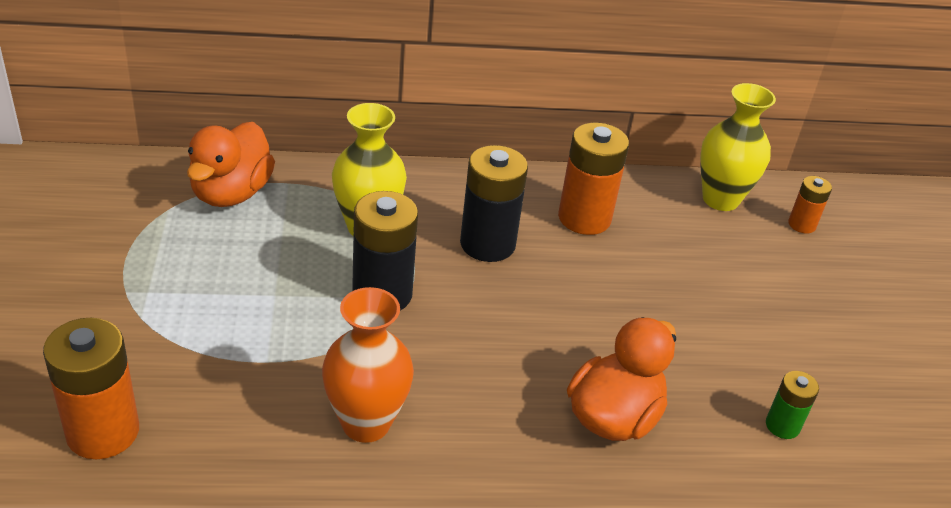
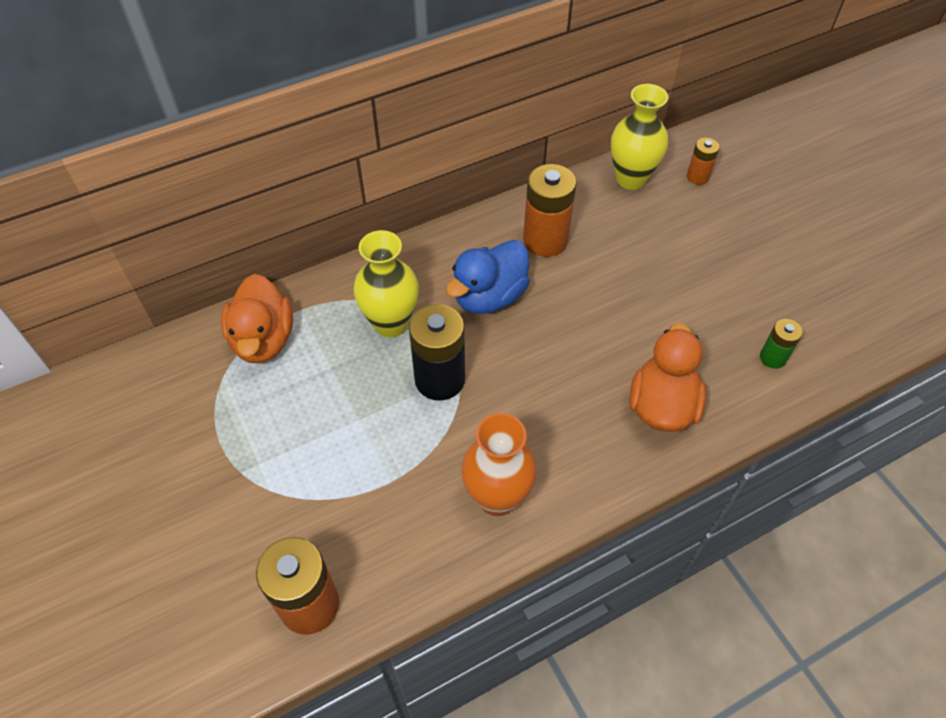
camera: 20 degrees left, 15 degrees up
(487, 244) = (489, 297): black battery -> blue duck

